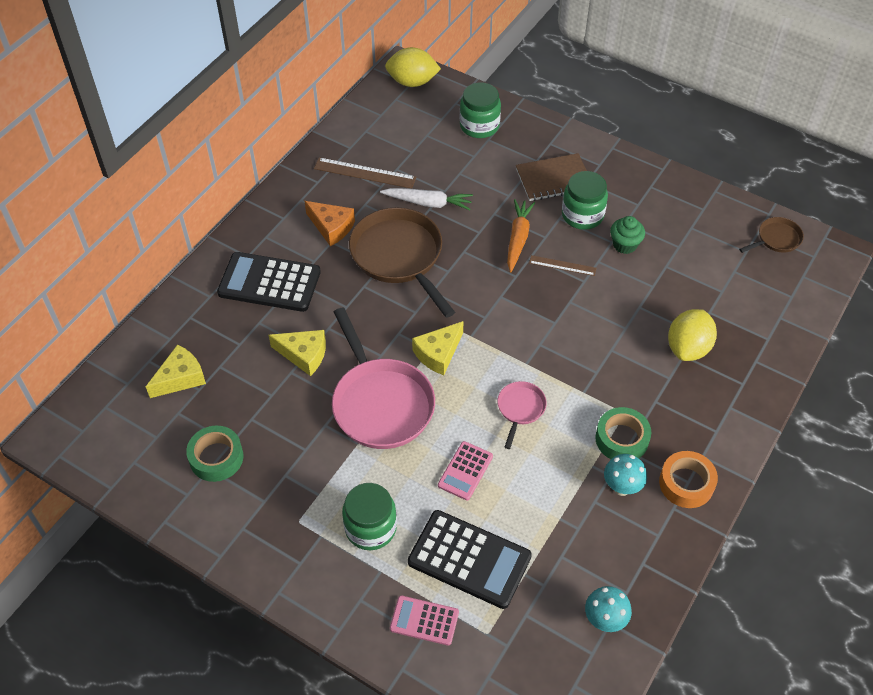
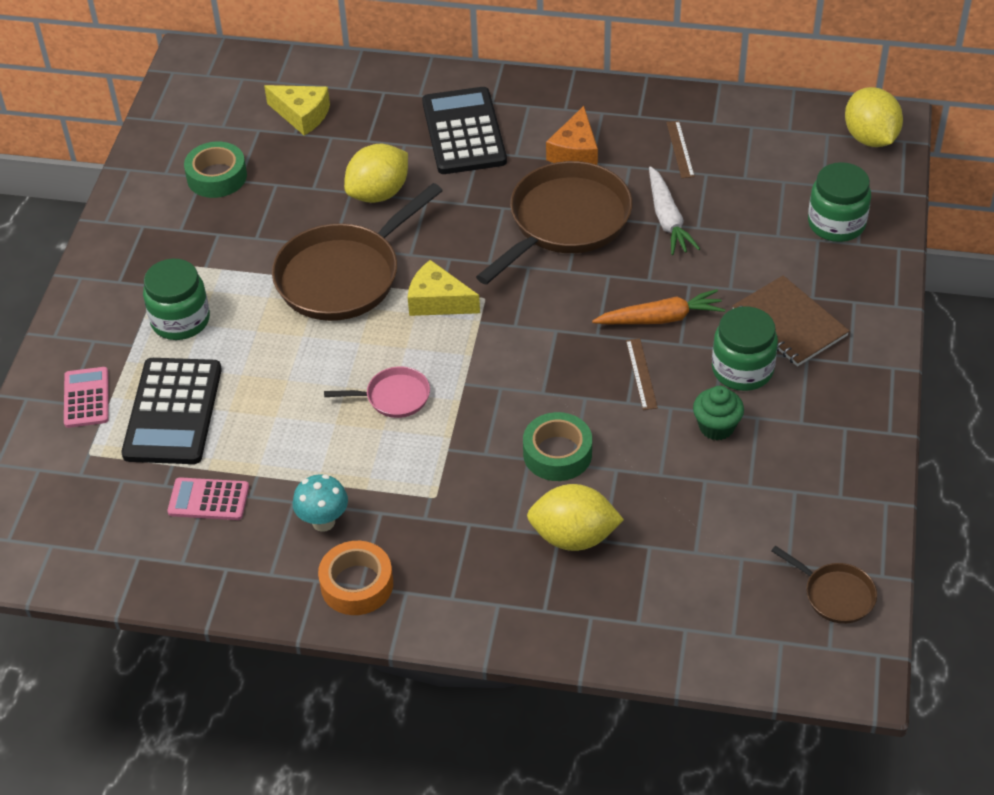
camera: 70 degrees right, 5 degrees down
(304, 355) = (378, 193): yellow cheese -> yellow lemon
(365, 173) = (680, 149): brown ruler -> brown ruler, size x0.61
(380, 403) = (344, 275): pink pan -> brown pan
(465, 471) = (285, 374): pink calculator -> pink calculator (208, 499)
(604, 620) = (139, 551): turquoise mushroom -> none
(621, 439) = (394, 504): green tape -> green tape (557, 453)

